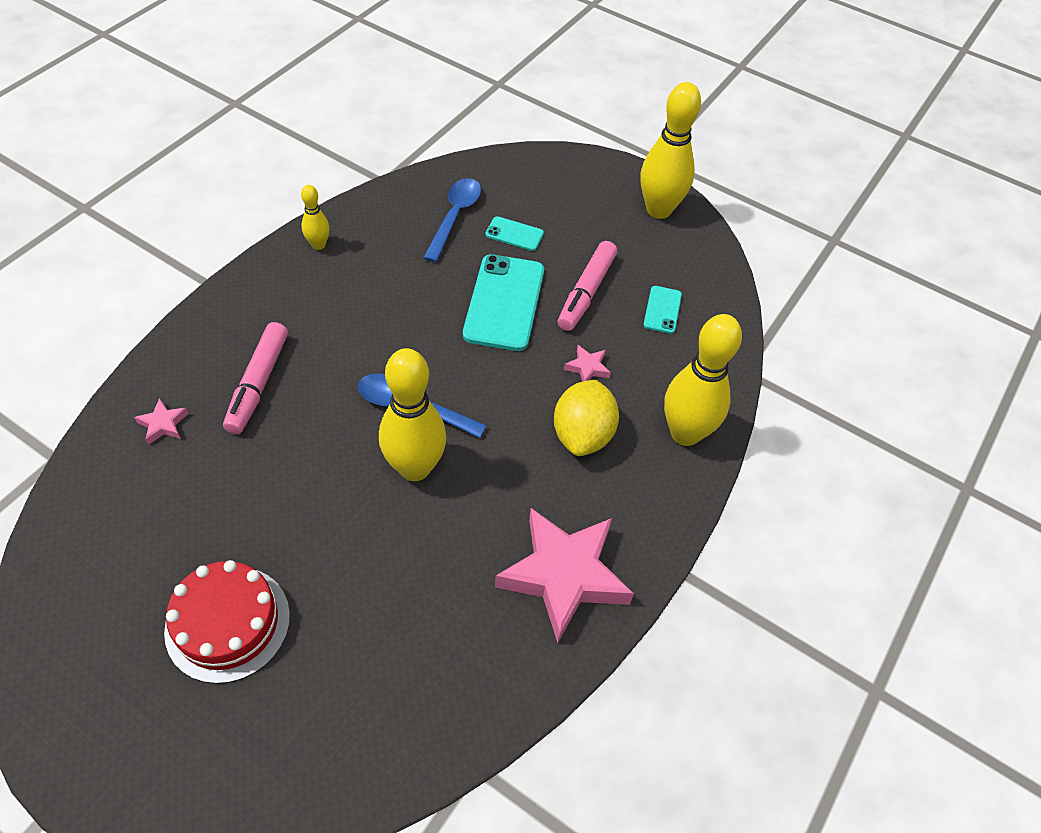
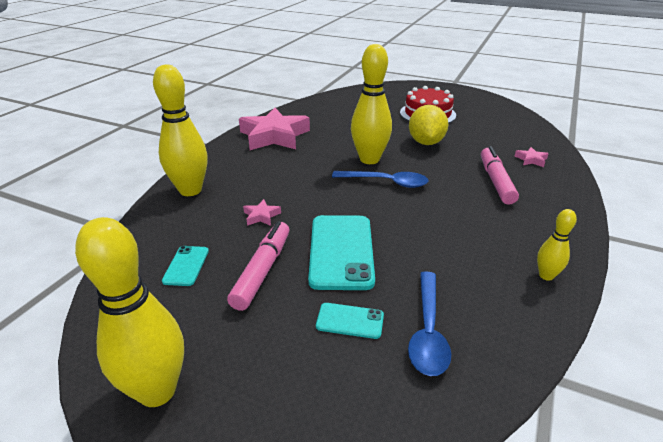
camera: 175 degrees right, 20 degrees down
(582, 434) = (265, 182): yellow lemon -> yellow lemon (426, 142)

